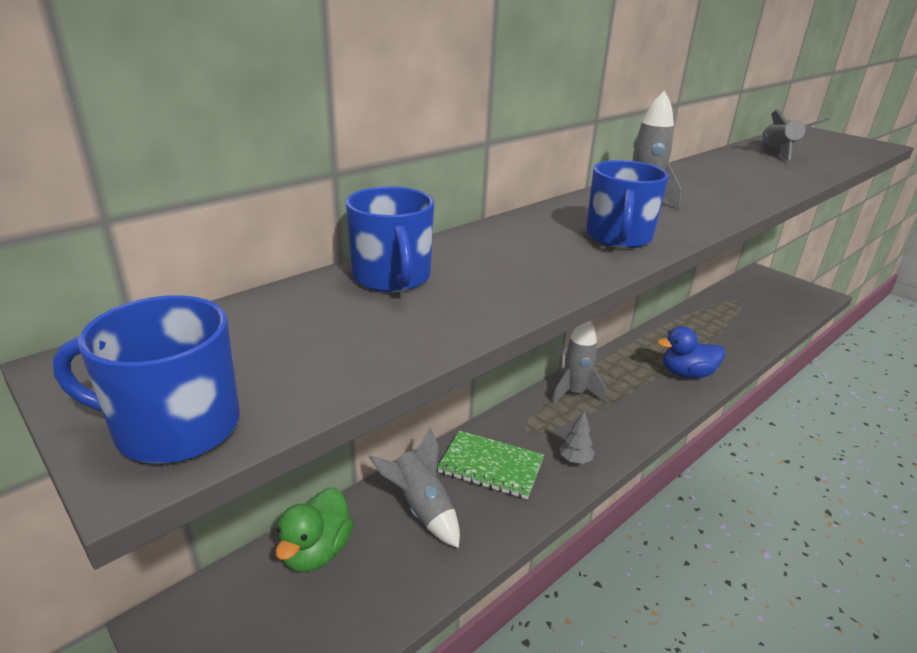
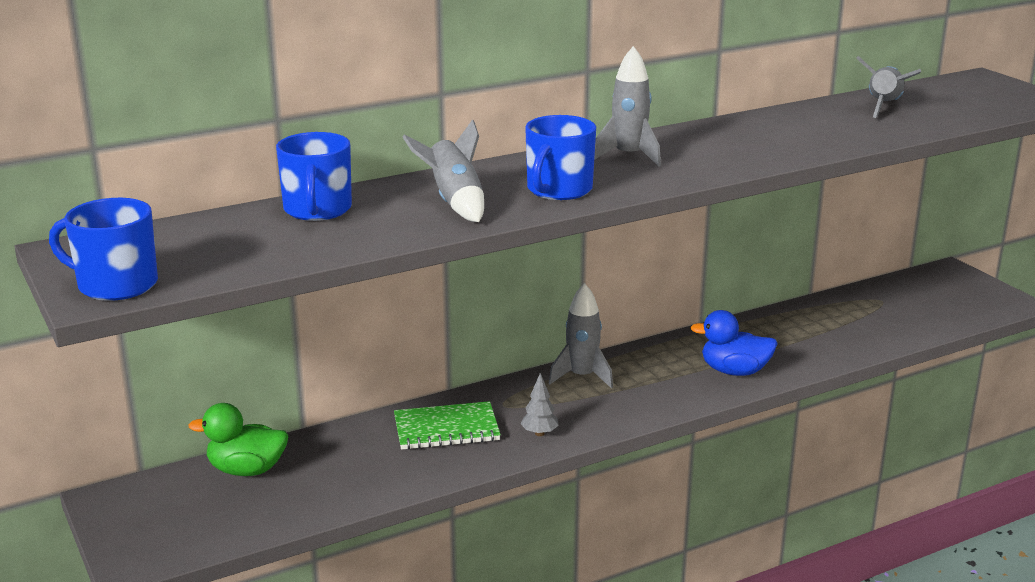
camera: 15 degrees right, 5 degrees down
(316, 551) = (247, 470): green duck -> green duck turned 60 degrees clockwise
(421, 508) = (358, 452): grey rocket -> grey rocket (455, 202)
(491, 466) = (446, 429): green notebook -> green notebook turned 45 degrees counterclockwise

